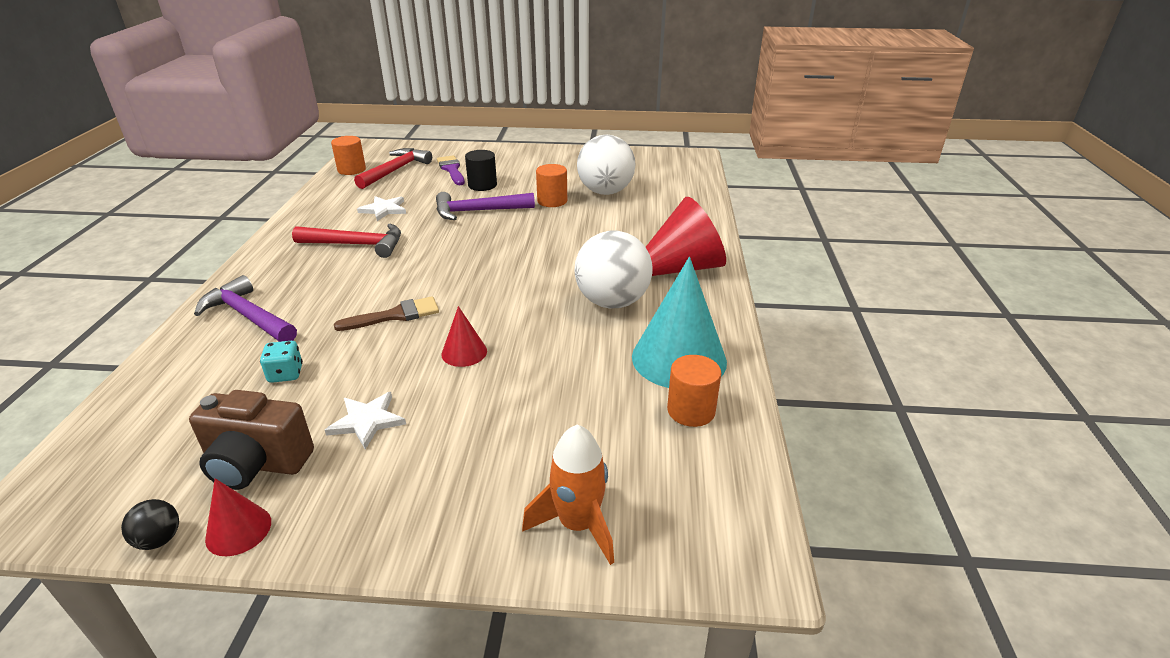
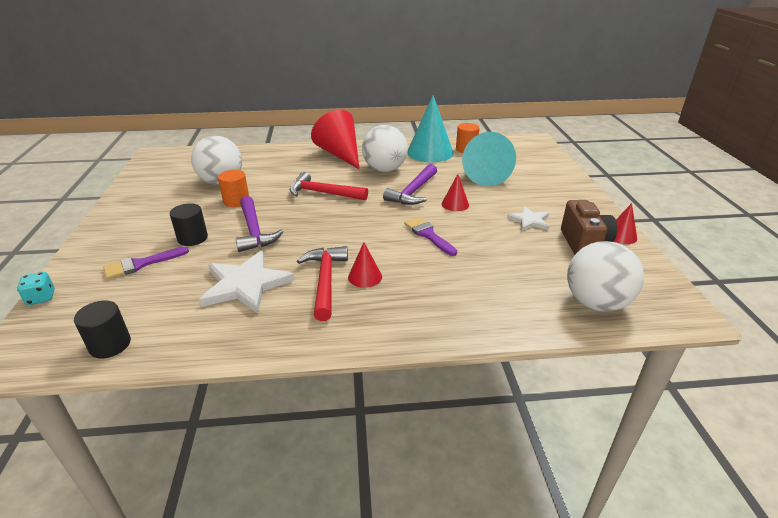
camera: 100 degrees left, 0 degrees up
(137, 422) = (596, 303): none -> white ball
(159, 539) = (647, 255): black ball -> none
(248, 316) = (460, 302): purple hammer -> purple hammer (413, 192)
(286, 374) = (512, 259): turquoise dice -> turquoise dice (41, 298)
(344, 265) = (365, 277): none -> red cone
(351, 170) = (110, 345): orange cylinder -> black cylinder
(384, 209) = (245, 284): white star -> white star, size x1.77
(395, 170) = (128, 304): red hammer -> red hammer (323, 193)
(395, 315) = (428, 235): brown brush -> purple brush
(558, 408) = (484, 175): none -> turquoise cone
(577, 525) = (546, 165): orange rocket -> none

